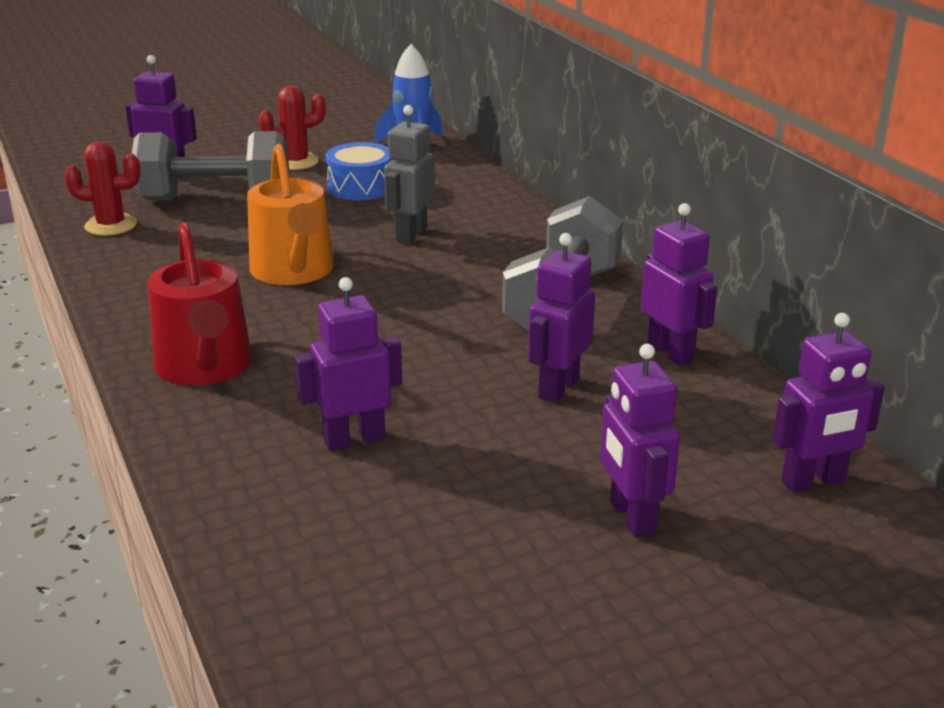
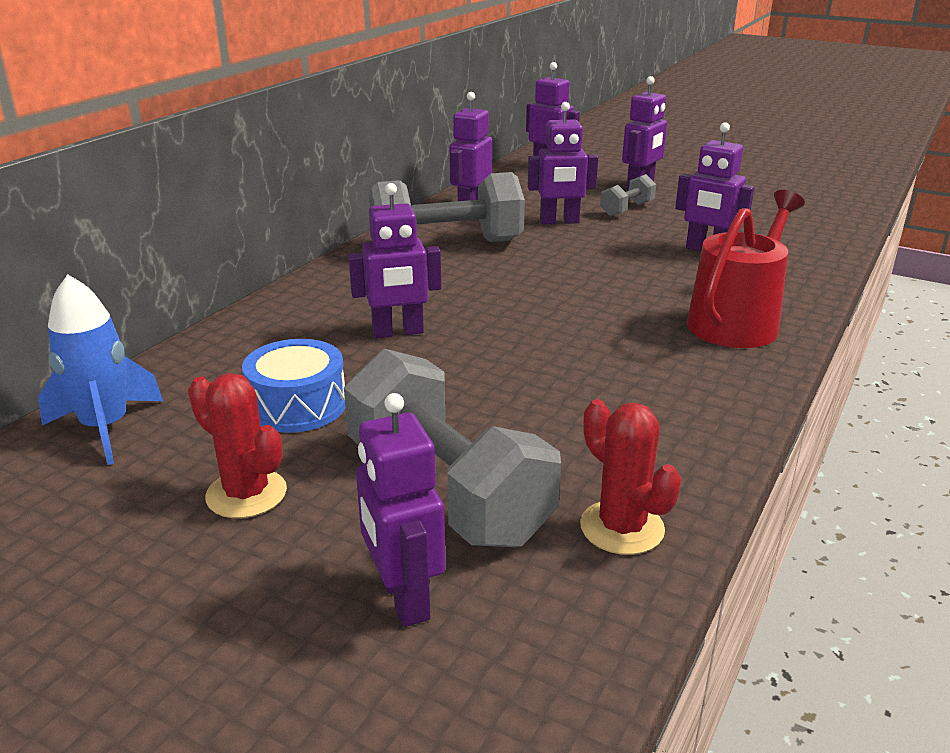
camera: 125 degrees left, 0 degrees up
(294, 271) = (549, 354): orange watering can -> none
(411, 234) = (398, 332): grey robot -> purple robot
(546, 454) = (627, 209): none -> grey dumbbell

